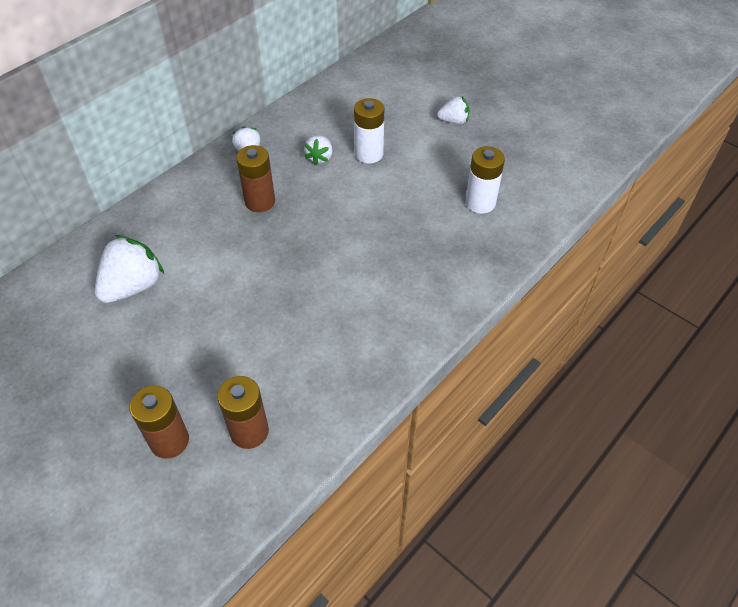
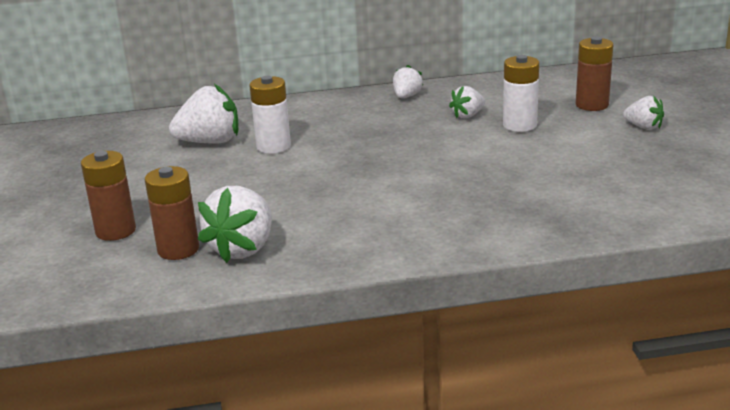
camera: 40 degrees right, 25 degrees down
(260, 201) = (376, 126): brown battery -> brown battery (592, 105)
(301, 401) = (243, 249): none -> white strawberry
(480, 203) = (596, 187): white battery -> white battery (273, 146)

